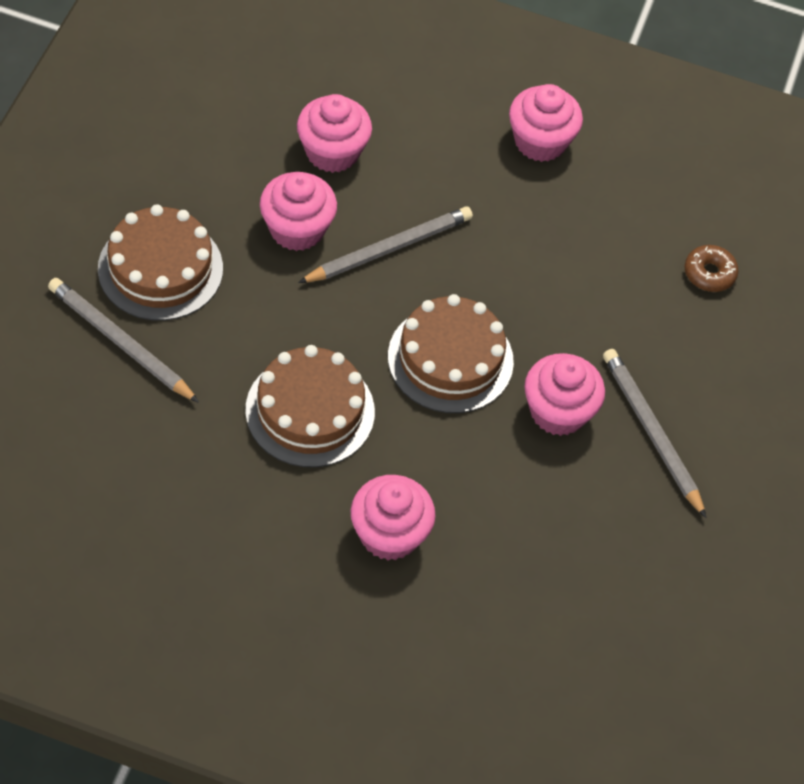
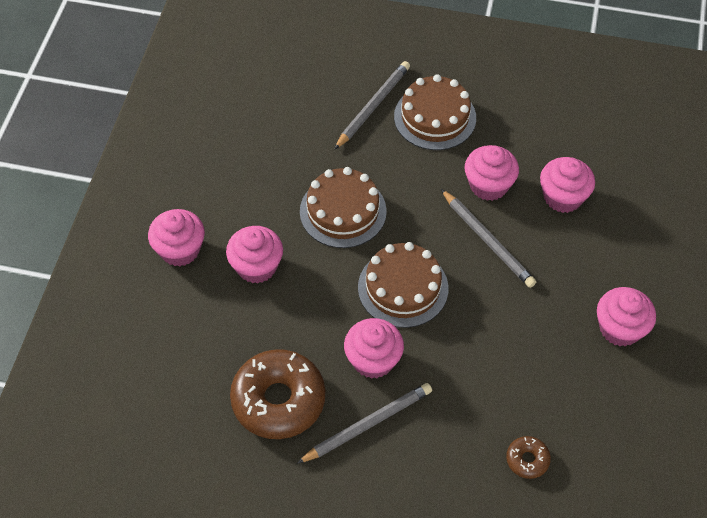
camera: 90 degrees right, 0 degrees up
(343, 635) = (180, 250): none -> pink cupcake
(609, 531) = (278, 400): none -> brown donut

